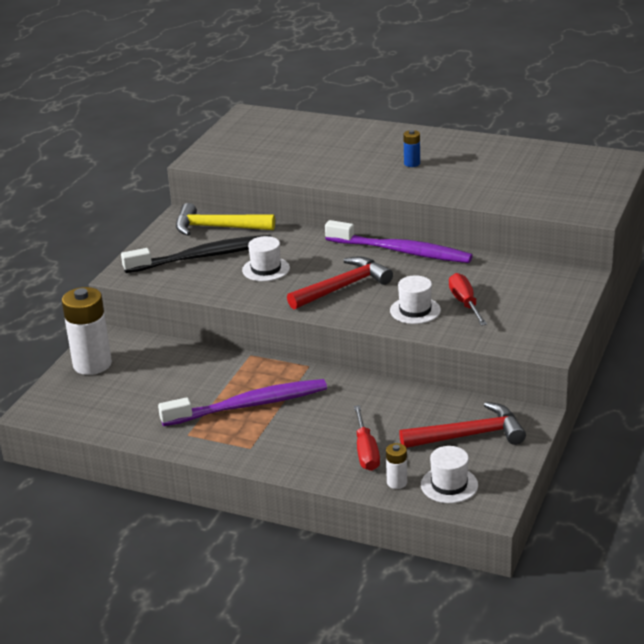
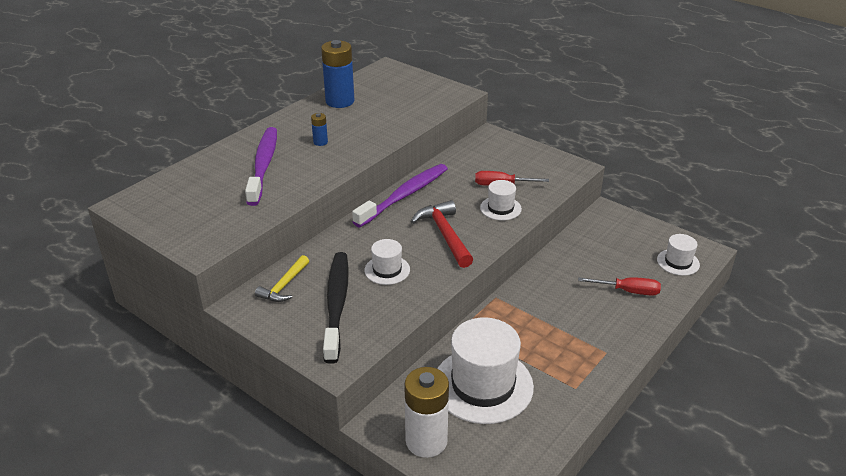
camera: 75 degrees left, 5 degrees up
(172, 380) = (483, 385): none -> white hat
(218, 228) = (284, 286): yellow hammer -> yellow hammer, size x0.66
(249, 405) = (543, 342): purple toothbrush -> purple toothbrush (263, 165)
(397, 482) = (670, 285): white battery -> none
(468, 435) = (620, 241): red hammer -> none
(508, 153) = (340, 101): none -> blue battery

